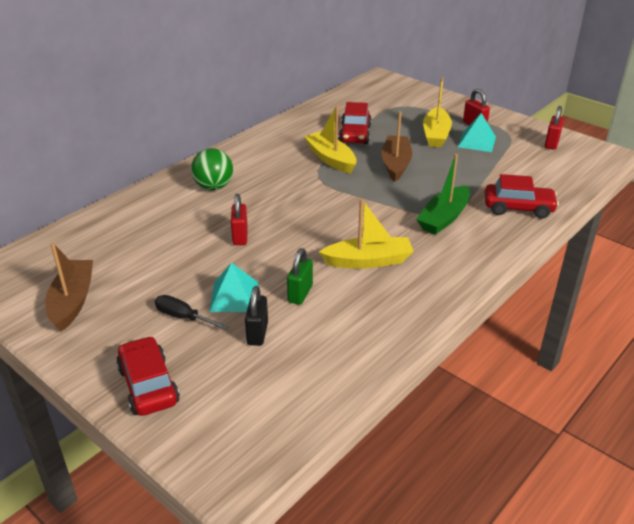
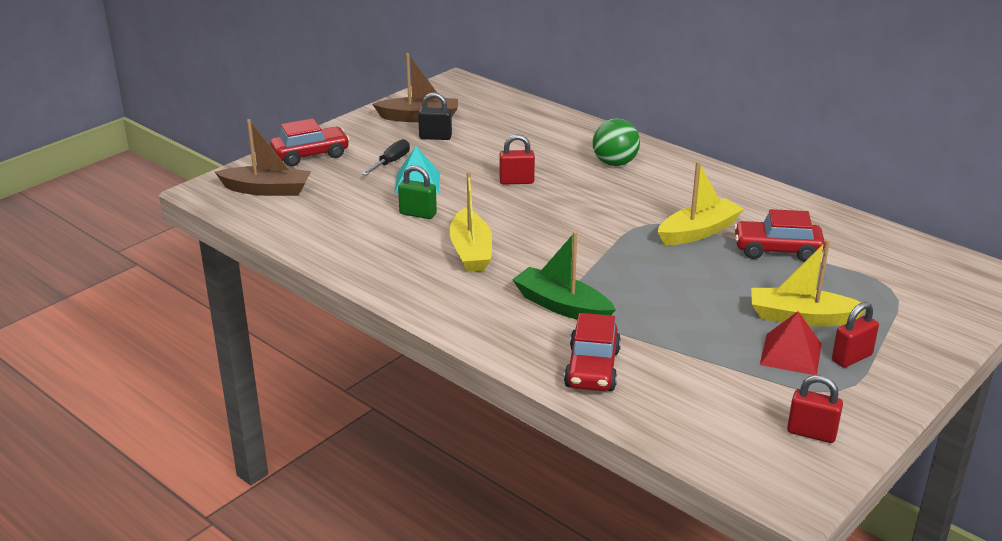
camera: 90 degrees right, 5 degrees down
(257, 333) = (363, 195): black padlock -> black padlock (435, 137)
(396, 164) = (697, 278): brown boat -> brown boat (267, 190)
(477, 141) = (791, 354): turquoise pyramid -> red pyramid

